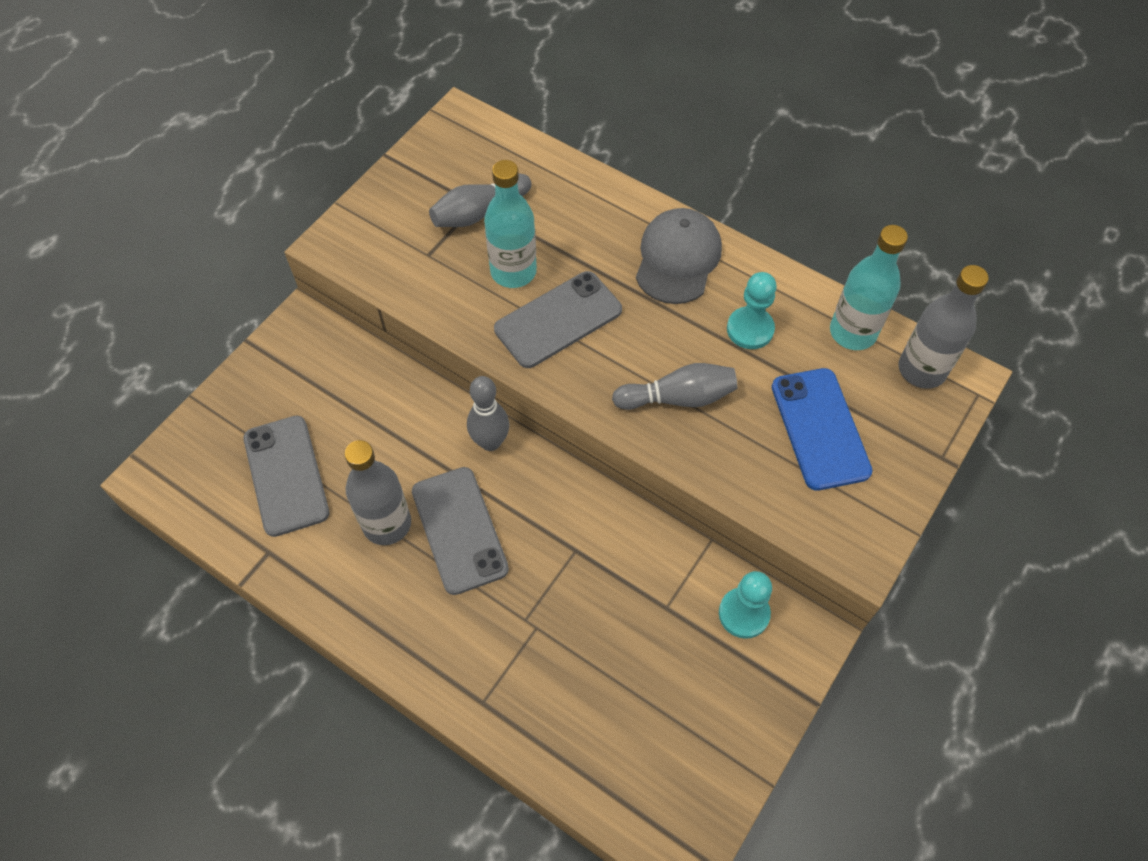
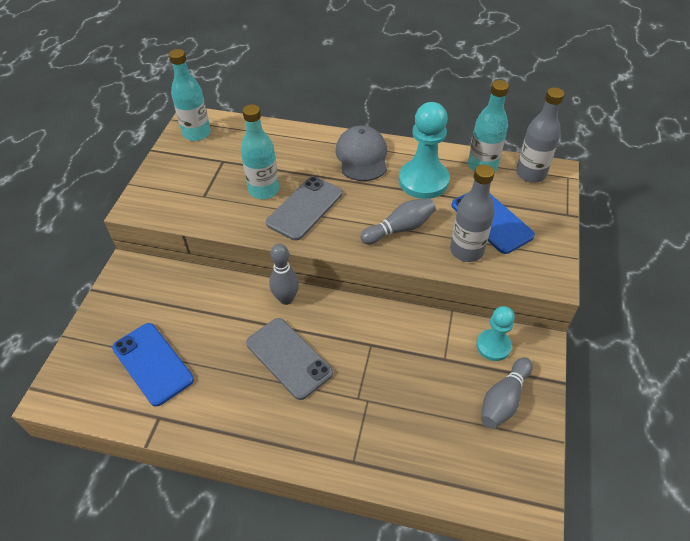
camera: 20 degrees left, 10 degrees down
(286, 475) = (152, 363): grey phone -> blue phone
(387, 524) = (237, 370): grey bottle -> grey bottle (466, 250)
(457, 145) = (197, 133): none -> turquoise bottle
(479, 212) = (227, 164): grey bowling pin -> grey bowling pin (503, 400)
(750, 329) = (423, 181): turquoise pawn -> turquoise pawn, size x1.67

